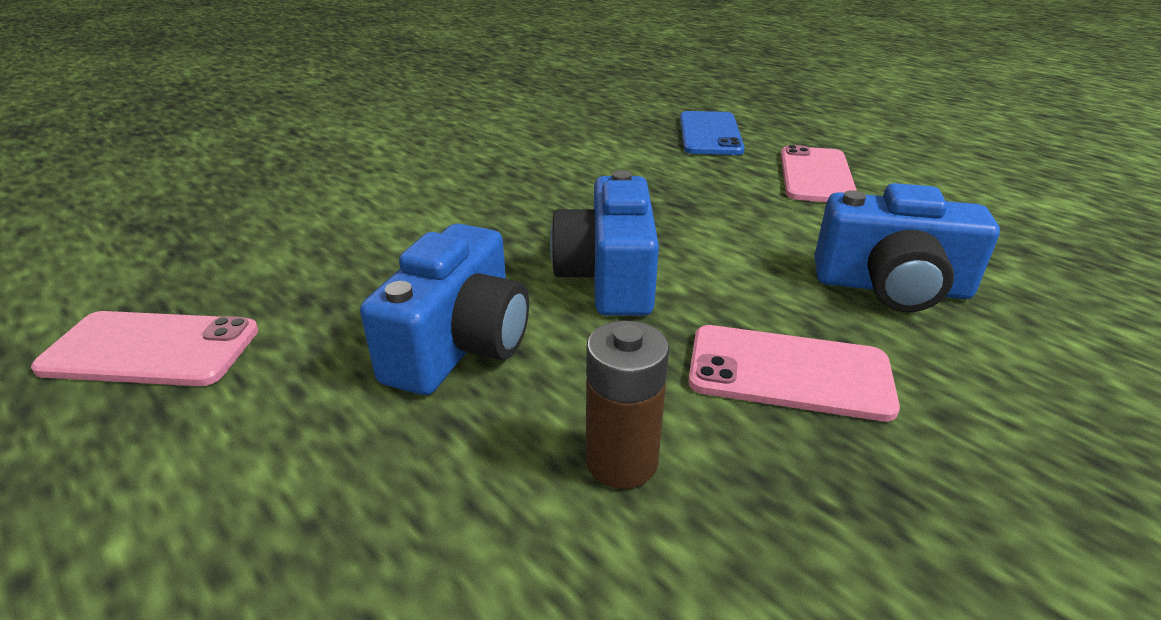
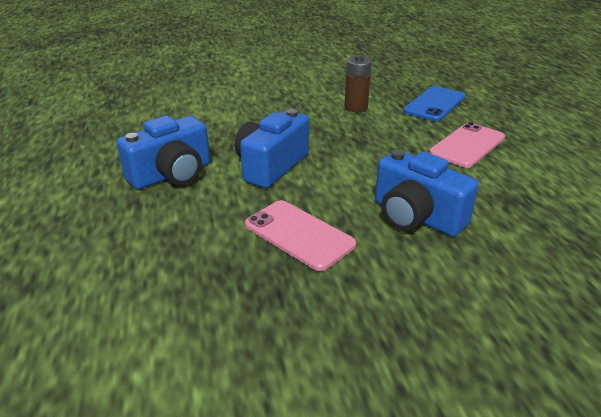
camera: 30 degrees right, 0 degrees up
(151, 349) = (64, 140): pink phone -> none
(621, 461) = (181, 240): brown battery -> brown battery (356, 107)

